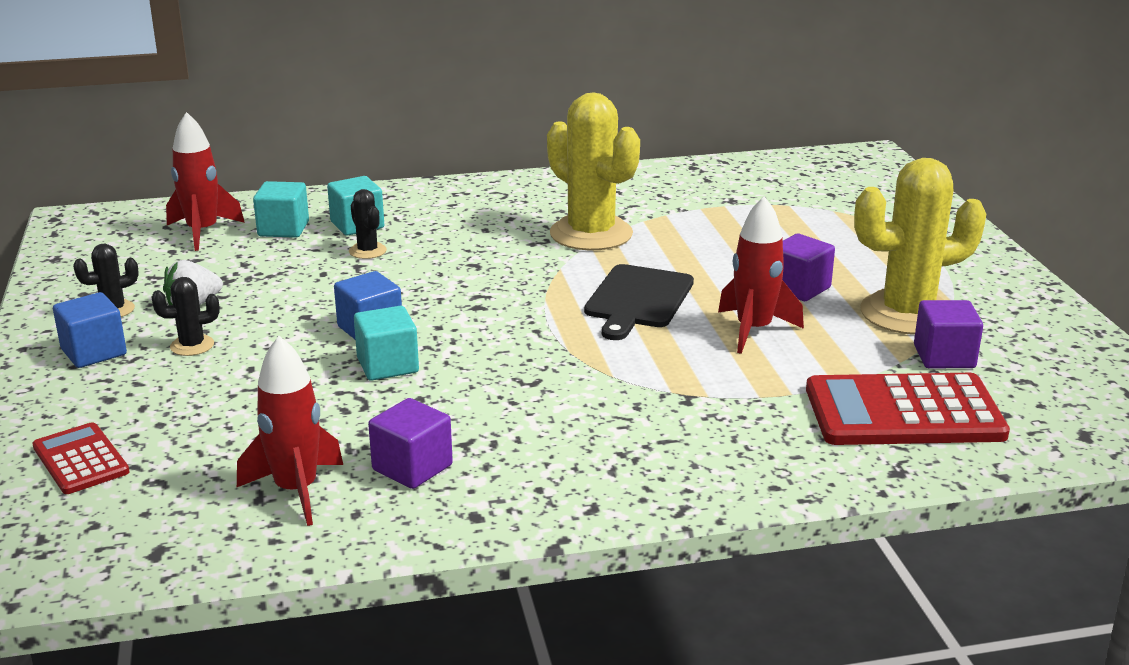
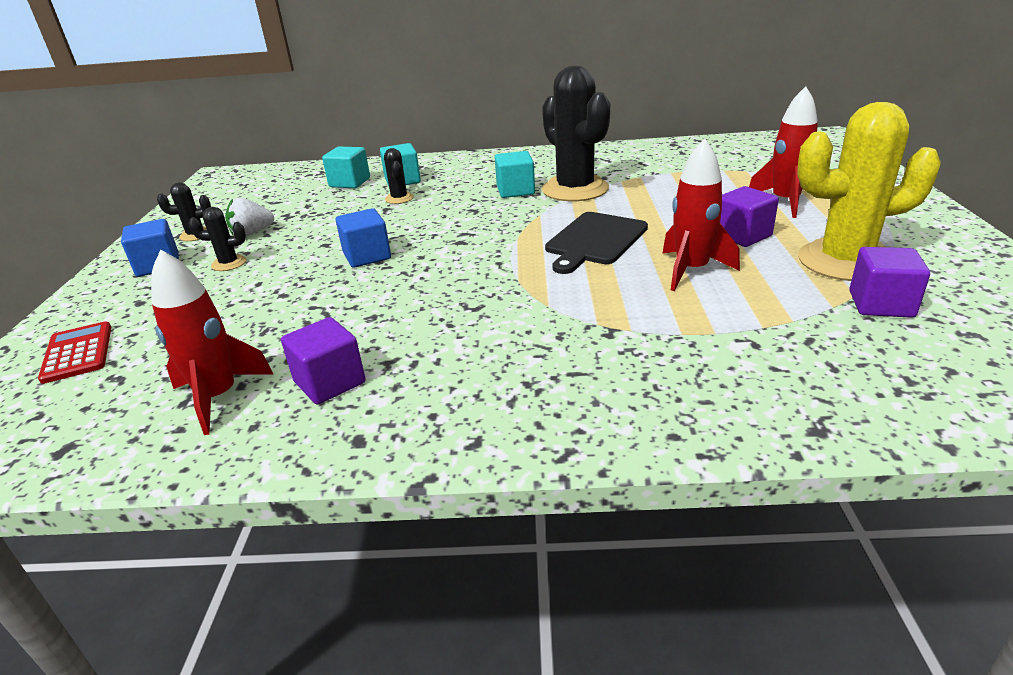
camera: 15 degrees right, 5 degrees up
(202, 232) = (294, 184): red rocket -> red rocket (785, 202)
(387, 365) = (363, 286): turquoise cube -> turquoise cube (515, 191)
(591, 234) = (575, 189): yellow cactus -> black cactus
(903, 412) = (832, 360): red calculator -> none

